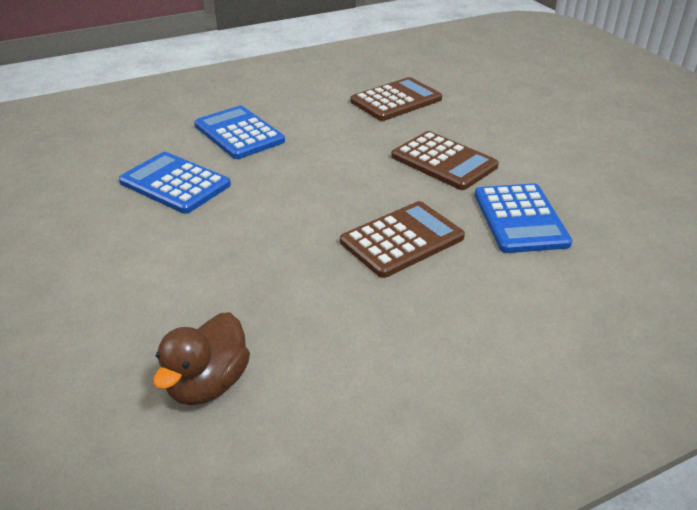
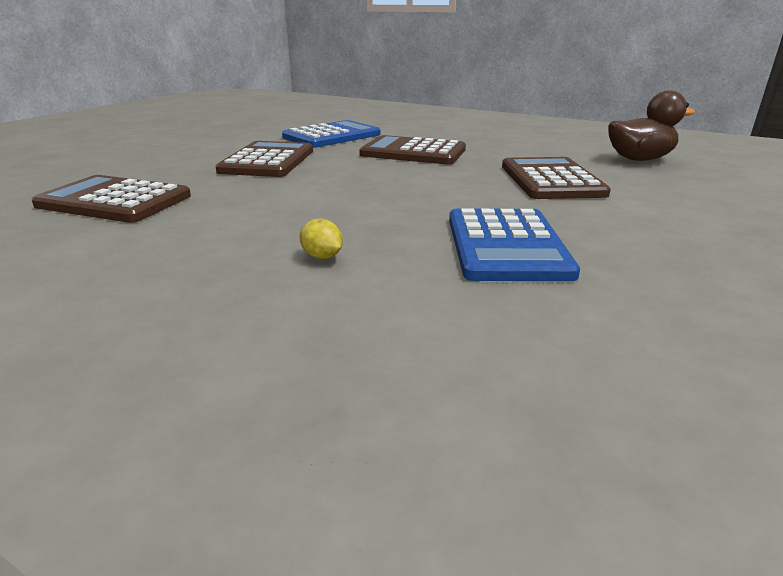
camera: 125 degrees left, 10 degrees down
(235, 269) = (551, 180): none -> brown calculator
(239, 133) = (322, 257): blue calculator -> yellow lemon

